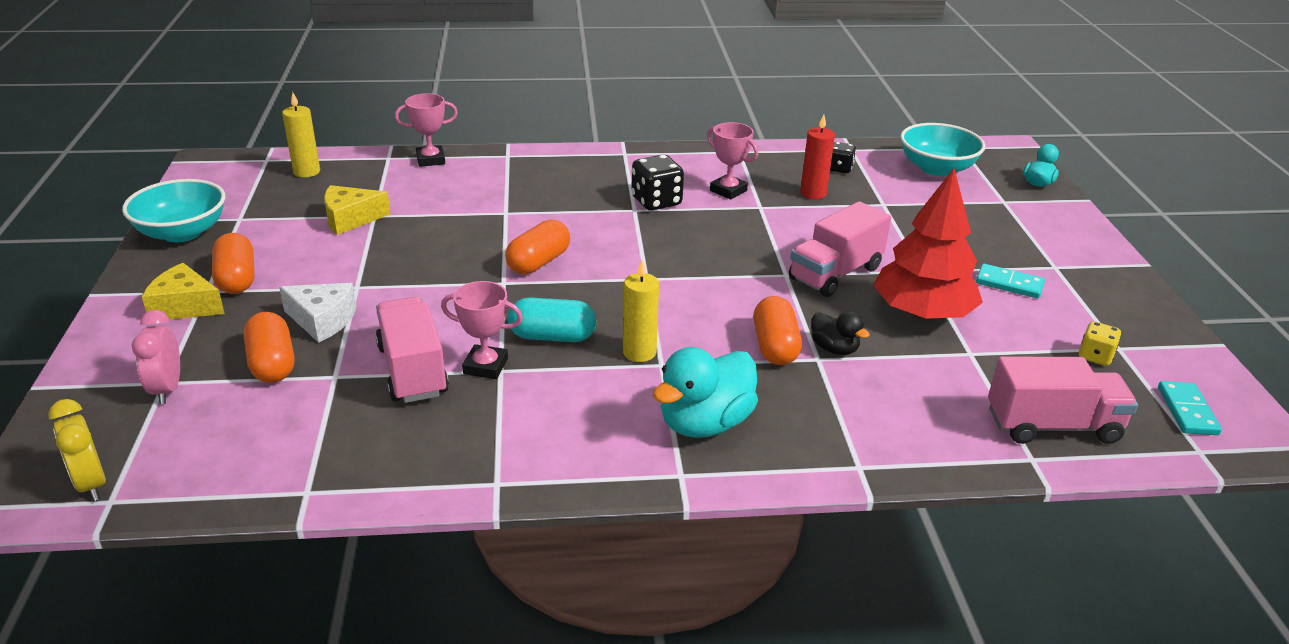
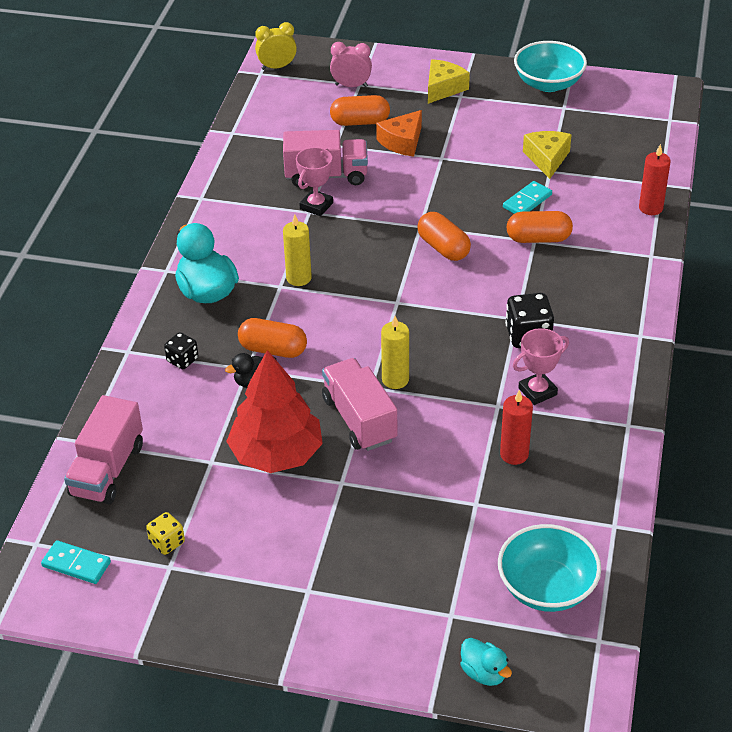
camera: 110 degrees right, 10 degrees up
(237, 279) = (471, 107): orange capsule -> orange capsule (538, 238)
(307, 172) = (640, 139): yellow candle -> yellow candle (395, 380)
(322, 320) = (402, 142): white cheese -> orange cheese
(430, 160) = (650, 208): pink trophy -> red candle
(552, 336) = (337, 240): turquoise capsule -> none
(839, 168) = (566, 496): black dice -> black dice (182, 360)
(1009, 284) = (294, 537): turquoise domino -> turquoise domino (527, 201)

